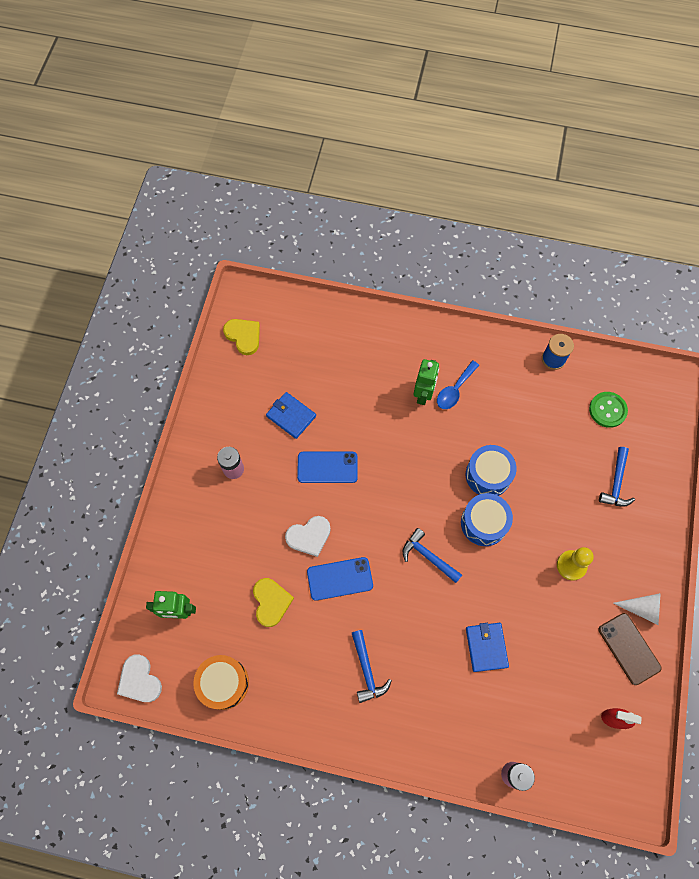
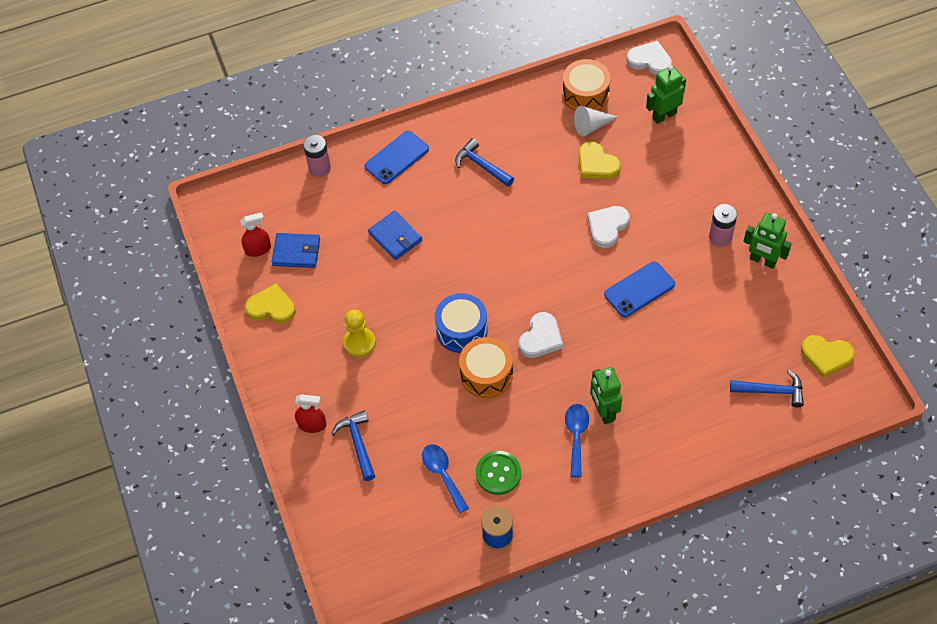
camera: 150 degrees right, 10 degrees down
(221, 430) = (762, 261): none -> green robot
(291, 416) = (711, 312): blue wallet -> blue wallet (296, 252)
(340, 578) = (555, 212): blue phone -> blue phone (397, 158)
(428, 477) = (541, 338): none -> white heart
(428, 556) = (492, 273): blue hammer -> blue hammer (771, 391)
(488, 475) = (486, 374): blue drum -> orange drum
(566, 422) = (443, 474): none -> blue spoon
(607, 410) = (407, 514): green button -> green button (498, 473)
(629, 648) = (271, 307): brown phone -> yellow heart
(642, 609) = (275, 345): white cone -> white cone (591, 126)
(644, 520) = (312, 425): none -> red spray bottle

